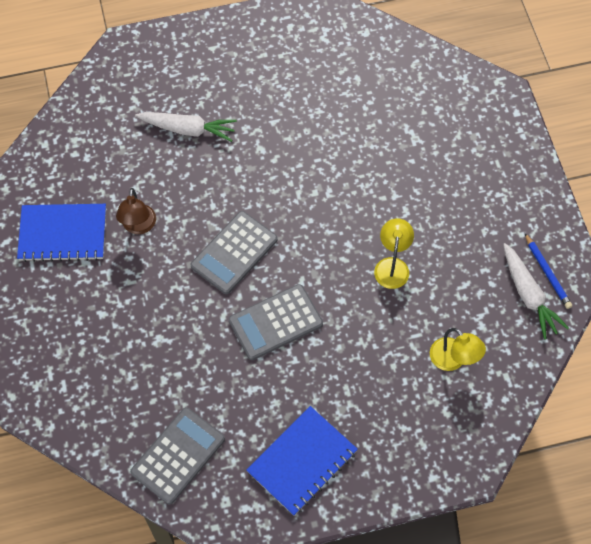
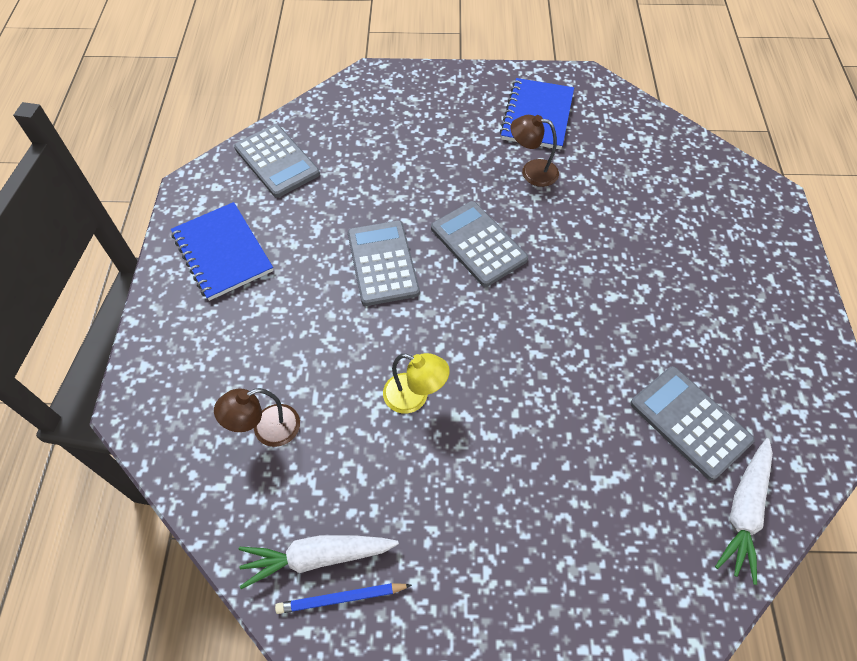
camera: 105 degrees right, 5 degrees down
(187, 129) = (650, 232): white carrot -> white carrot (744, 510)
(353, 92) = (690, 422): none -> grey calculator
(453, 360) = (267, 429): yellow lamp -> brown lamp

